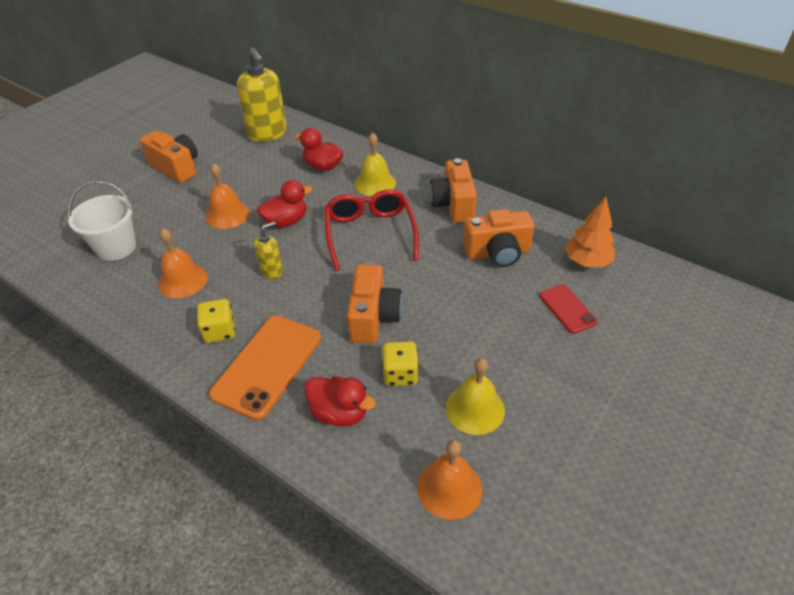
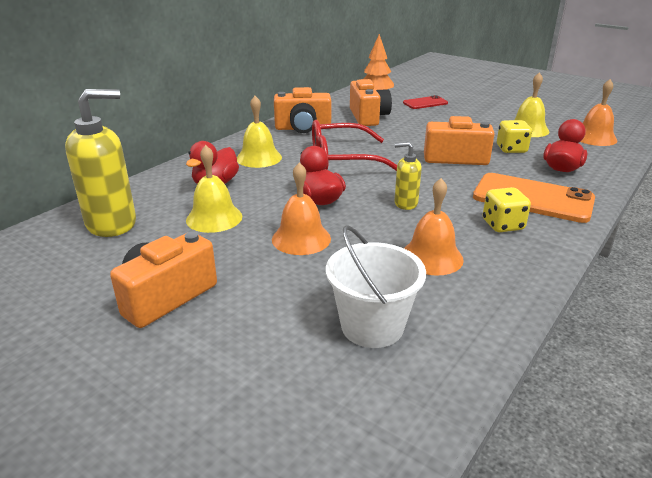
camera: 90 degrees left, 15 degrees down
(267, 173) = (214, 218): none -> yellow bell
(272, 271) = (405, 203): yellow soap dispenser -> yellow soap dispenser turned 45 degrees counterclockwise

